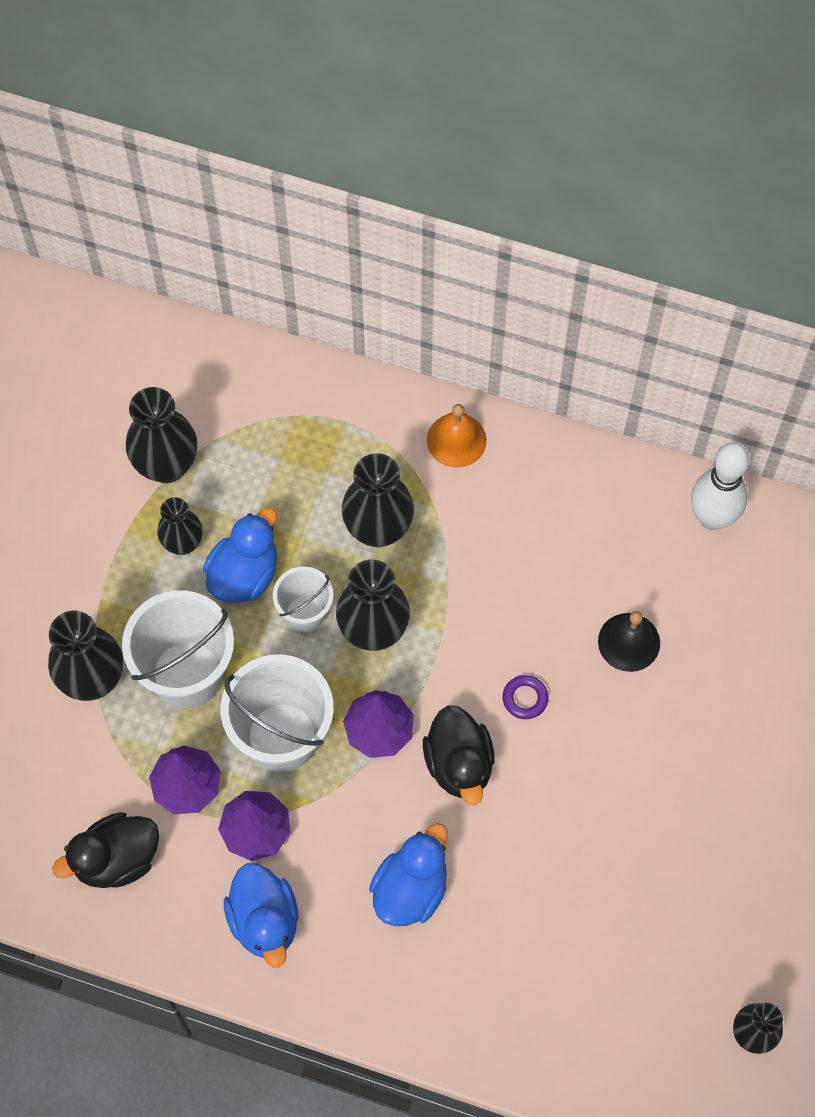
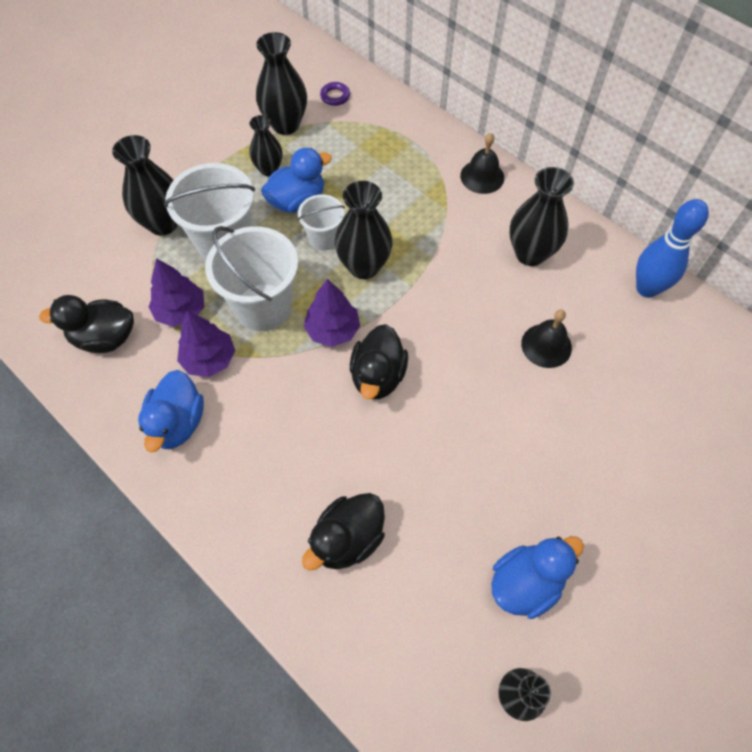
camera: 25 degrees right, 5 degrees down
(378, 529) = (401, 208): black vase -> black vase (530, 253)
(410, 889) = (295, 448): blue duck -> blue duck (526, 583)
(456, 440) = (482, 176): orange bell -> black bell
(518, 961) = (347, 539): none -> black duck
(525, 698) = (449, 352): purple ring -> purple ring (335, 96)
(712, 517) = (646, 288): white bowling pin -> blue bowling pin

